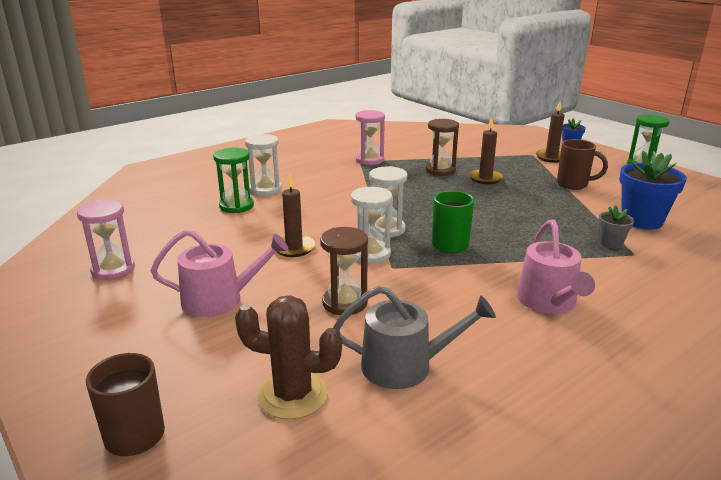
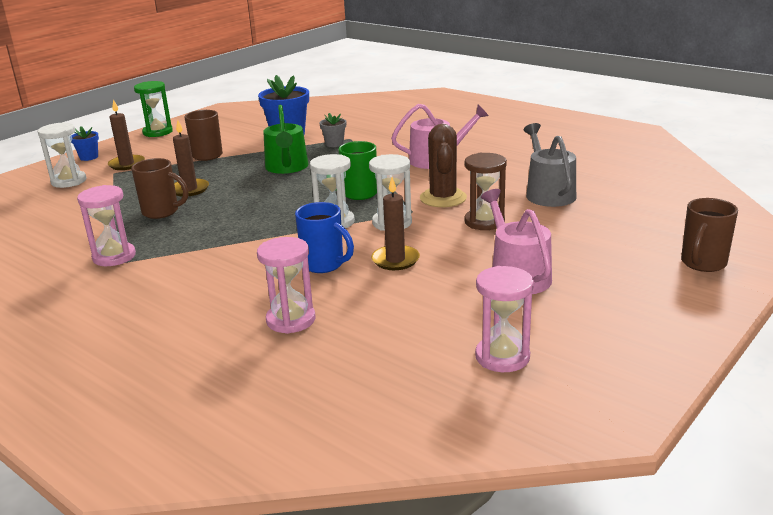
camera: 100 degrees left, 0 degrees up
(236, 206) = (291, 320): green hourglass -> pink hourglass
(265, 189) = (228, 311): white hourglass -> white hourglass (69, 181)
(292, 395) = (611, 221): brown cactus -> brown cactus (443, 198)
(307, 220) = (324, 265): none -> blue mug
(440, 170) = (162, 212): brown hourglass -> brown mug
(533, 216) = (287, 167): none -> green watering can

